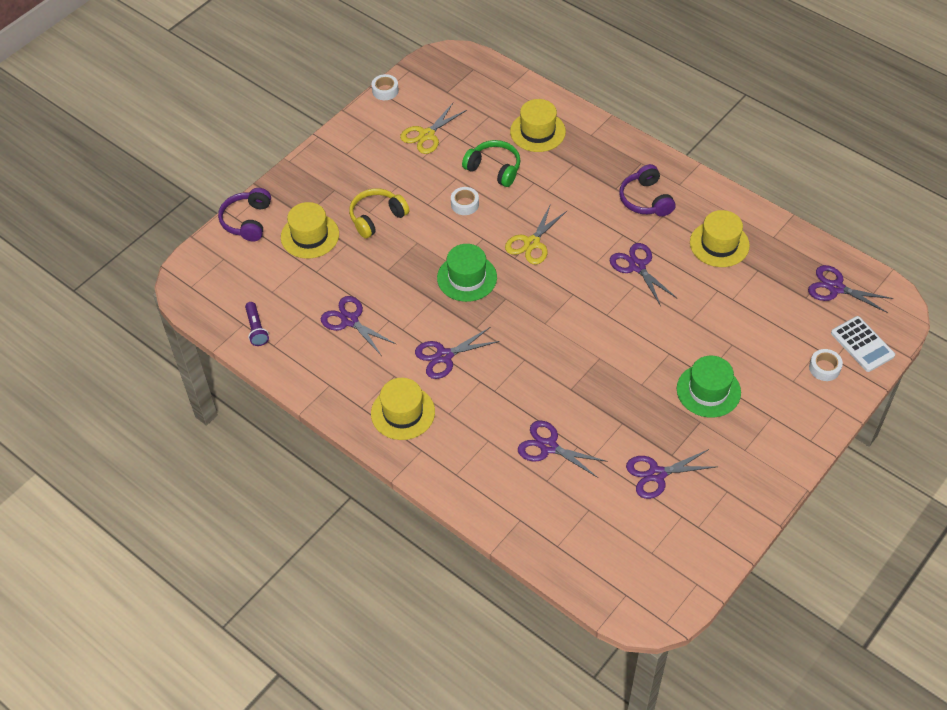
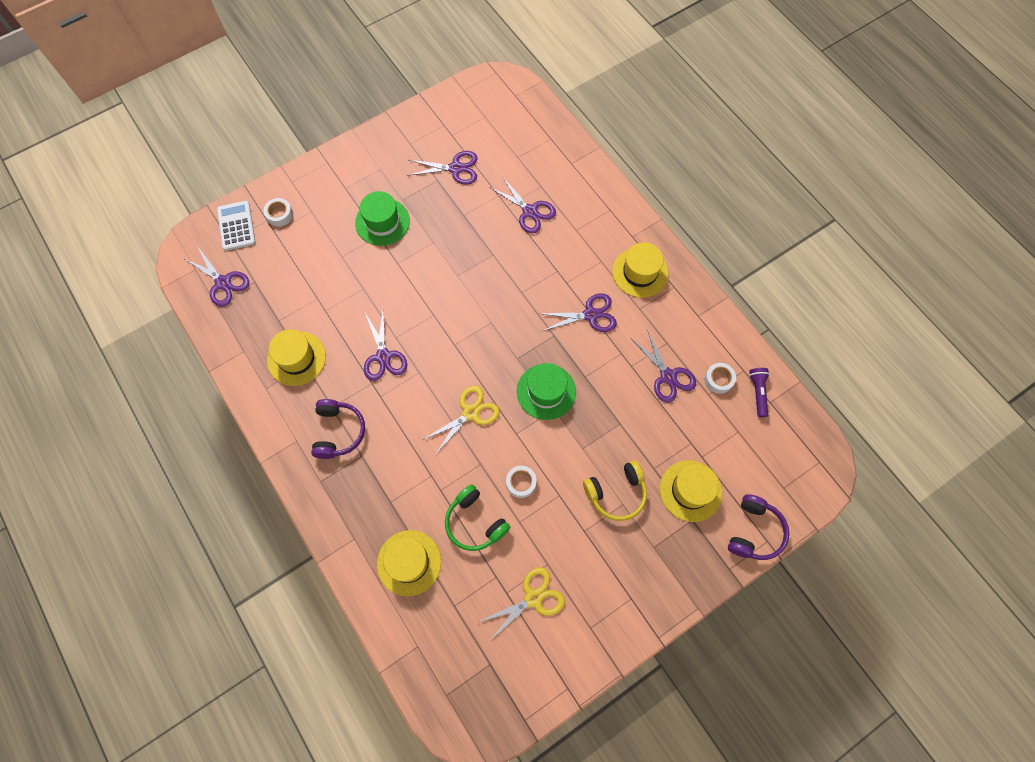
camera: 165 degrees left, 15 degrees up
(385, 91) = (563, 692): white tape -> white tape (718, 380)

